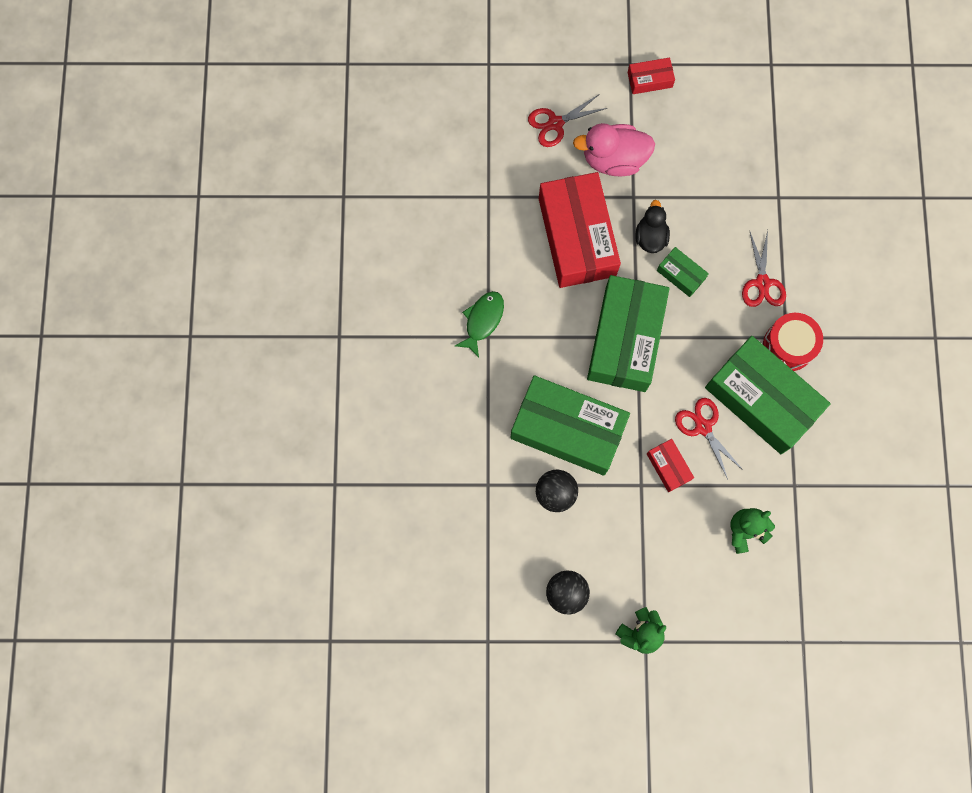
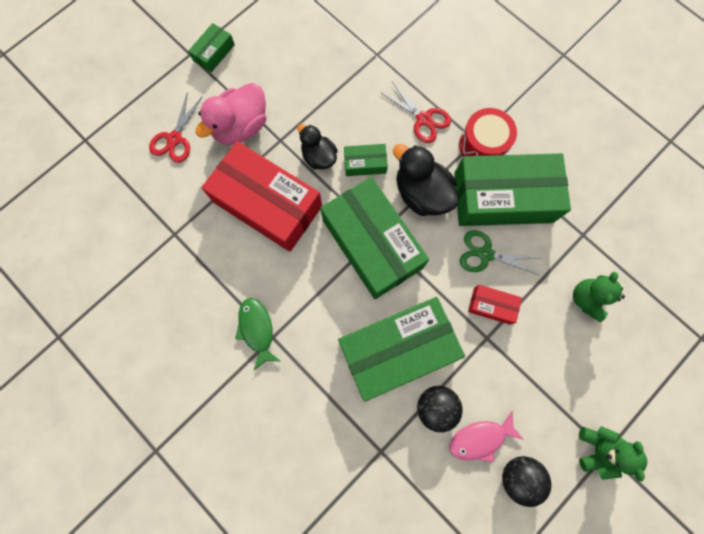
camera: 45 degrees left, 0 degrees up
(565, 544) = (480, 438): none -> pink fish
(650, 80) = (214, 53): red box -> green box
(701, 338) = (422, 194): none -> black duck
(703, 427) = (485, 254): red scissors -> green scissors

